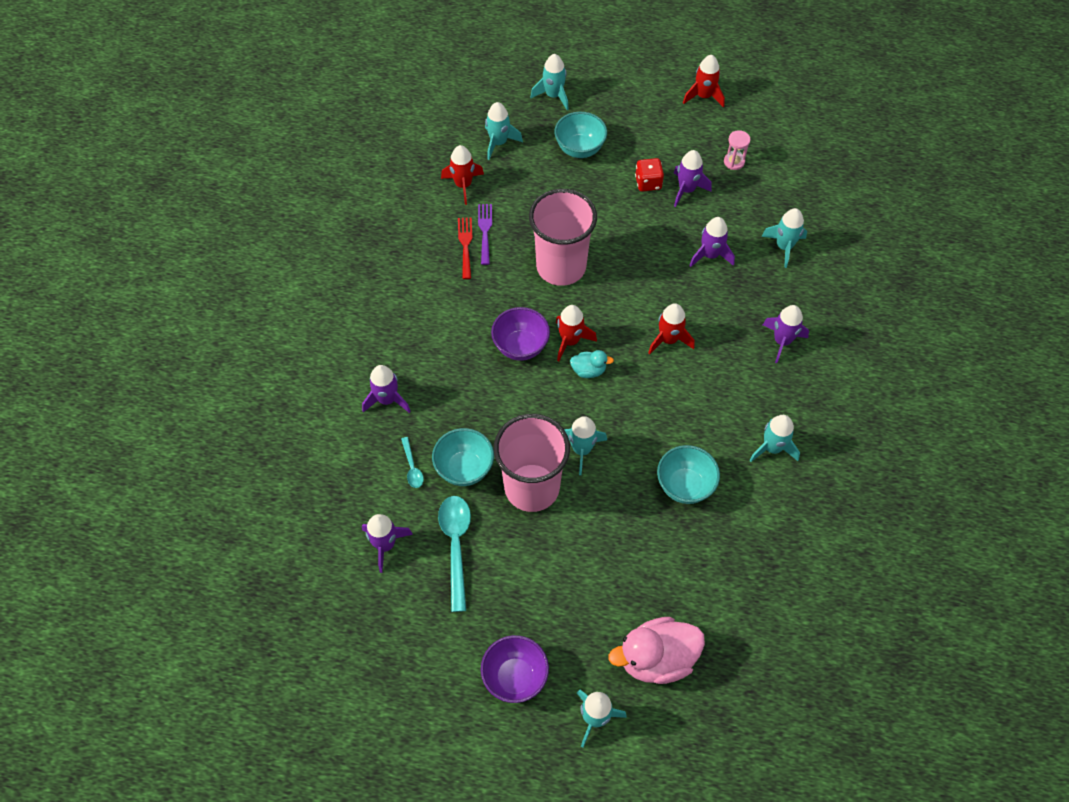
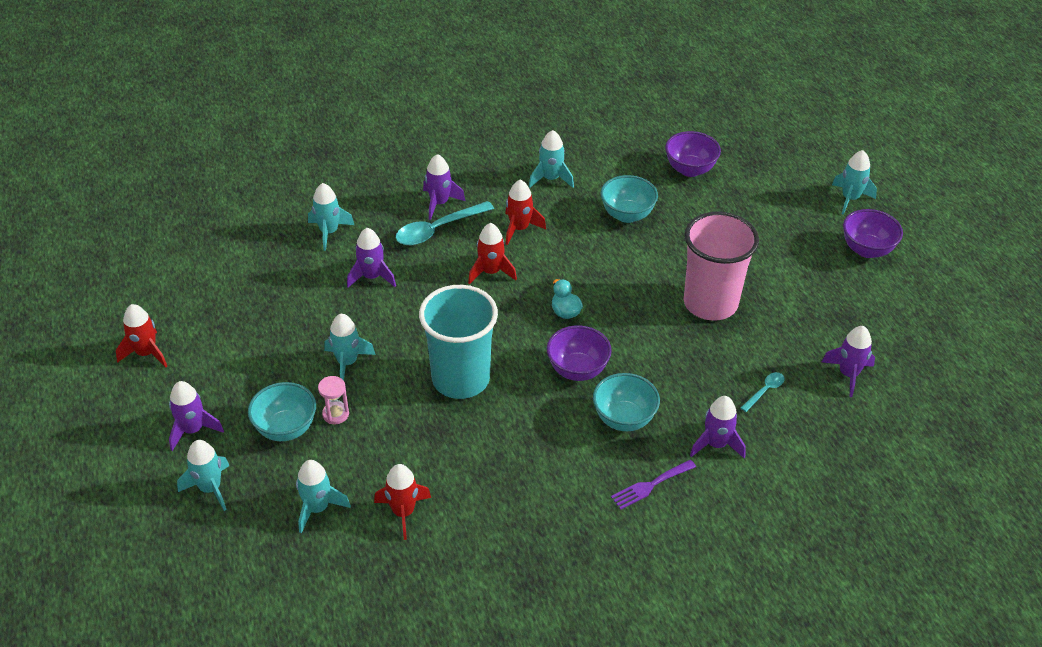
camera: 120 degrees left, 15 degrees down
(456, 546) = (804, 328): turquoise spoon -> turquoise spoon (437, 229)
(464, 468) = (733, 354): turquoise bowl -> turquoise bowl (624, 419)
(465, 245) = (486, 470): red fork -> none
(485, 231) = (456, 462): purple fork -> purple fork (650, 485)
(561, 266) = (460, 379): pink cup -> turquoise cup
(570, 341) = (543, 337): red rocket -> red rocket (519, 228)
(582, 450) = (648, 286): turquoise rocket -> turquoise rocket (347, 362)
(648, 183) = (304, 353): red dice -> none
(656, 659) = (778, 184): pink duck -> none
(686, 190) = (296, 321): purple rocket -> purple rocket (193, 430)
(723, 584) = (690, 169): none -> purple bowl
(734, 162) = (235, 299): pink hourglass -> pink hourglass (335, 414)

